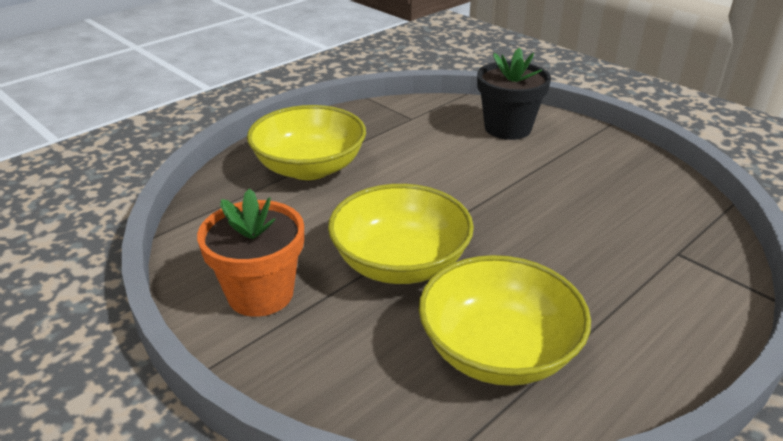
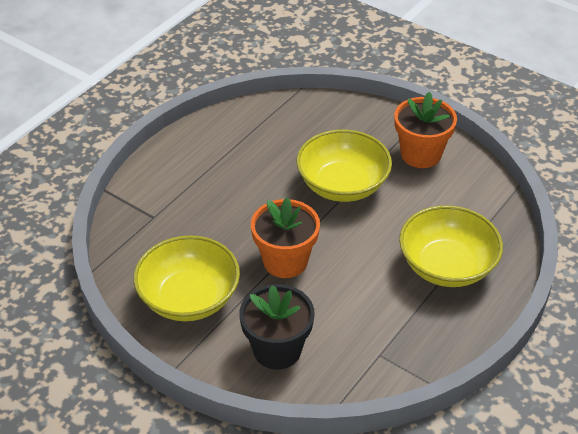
camera: 170 degrees right, 10 degrees up
(494, 189) = (285, 261): none -> orange flower pot
(498, 351) = (274, 139): yellow bowl -> yellow bowl (189, 298)

